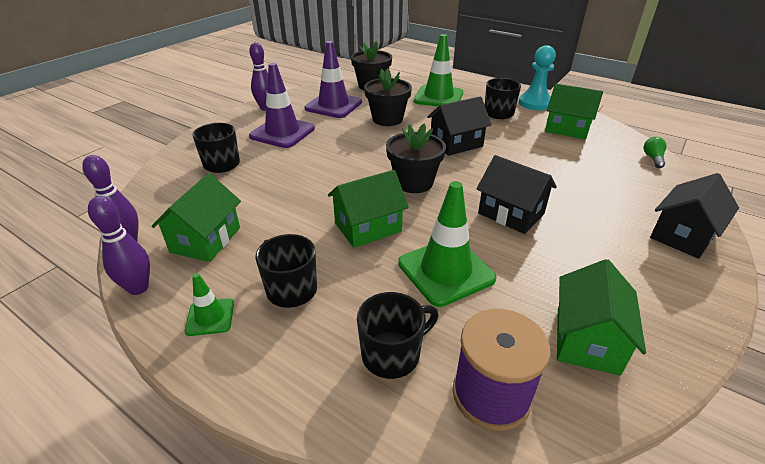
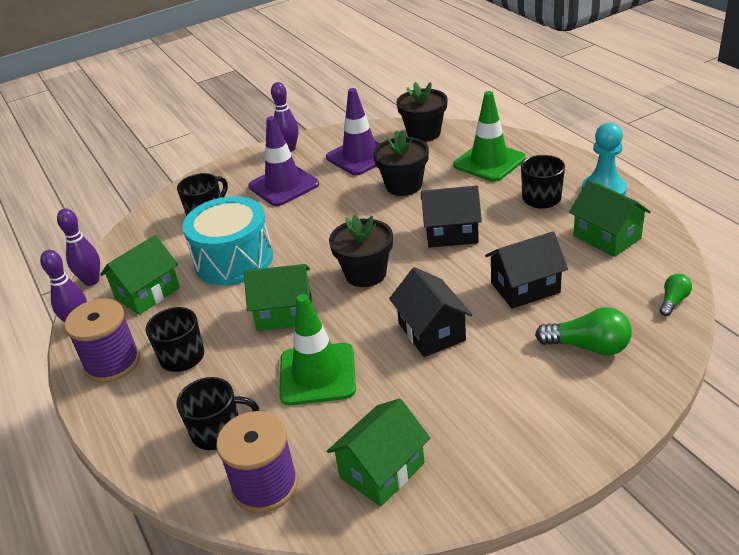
camera: 30 degrees right, 0 degrees up
(210, 317) = (112, 362): green traffic cone -> purple spool
(280, 194) = (233, 260): none -> turquoise drum
(634, 198) = (588, 347): none -> green light bulb
(682, 235) = (593, 402): black house -> black house (525, 287)

